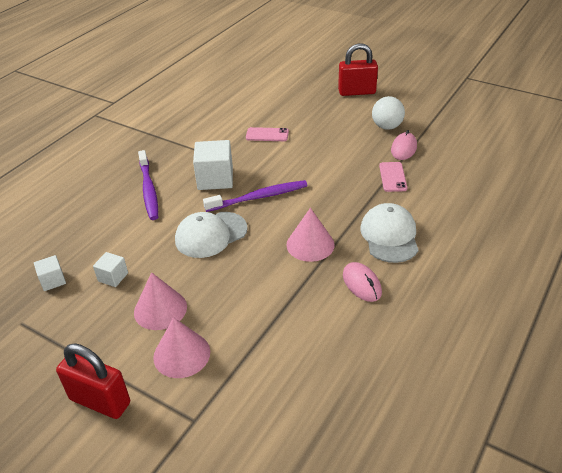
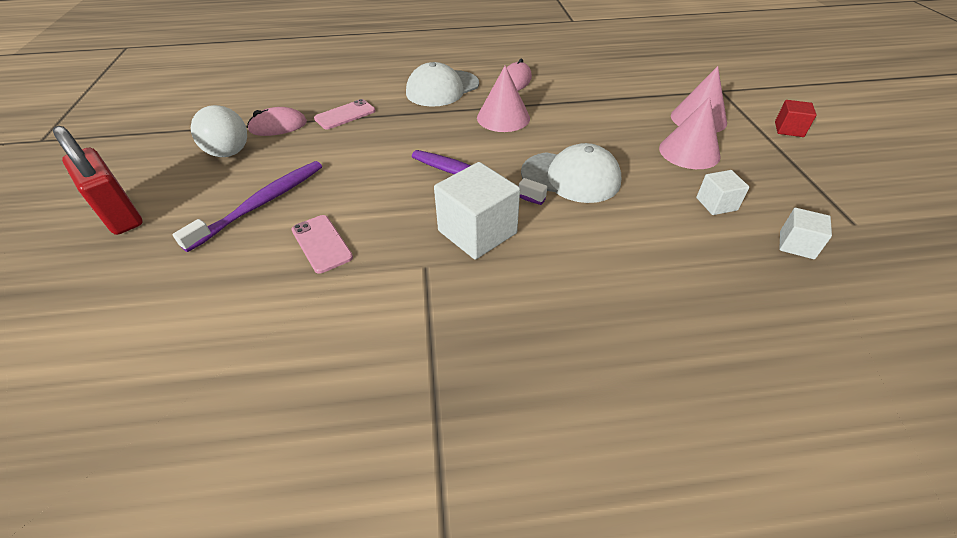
camera: 130 degrees left, 5 degrees up
(100, 401) = (789, 129): red padlock -> red cube
(149, 190) = (573, 282): purple toothbrush -> purple toothbrush (261, 204)

